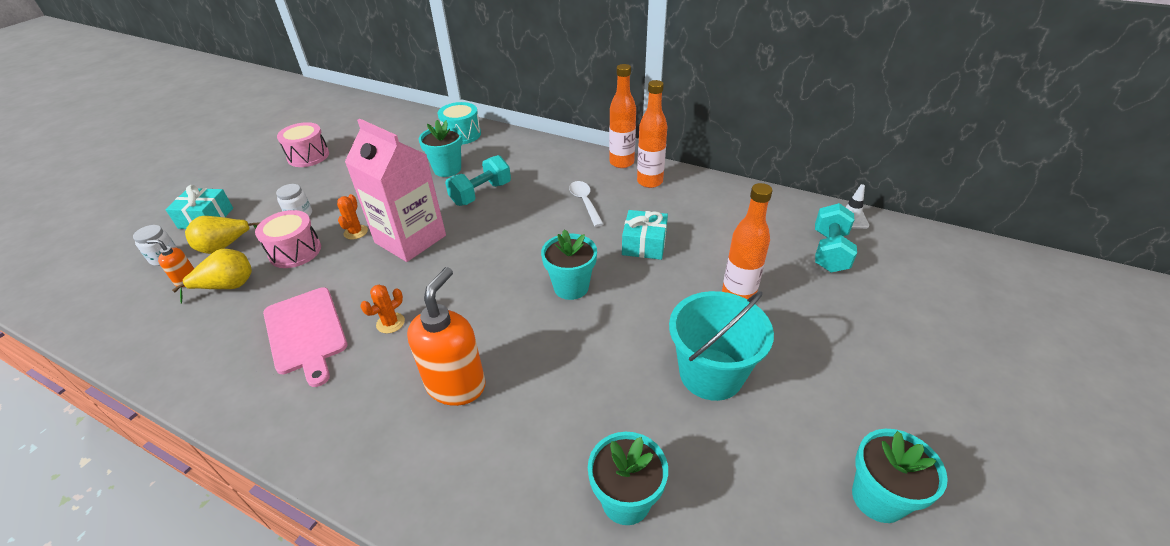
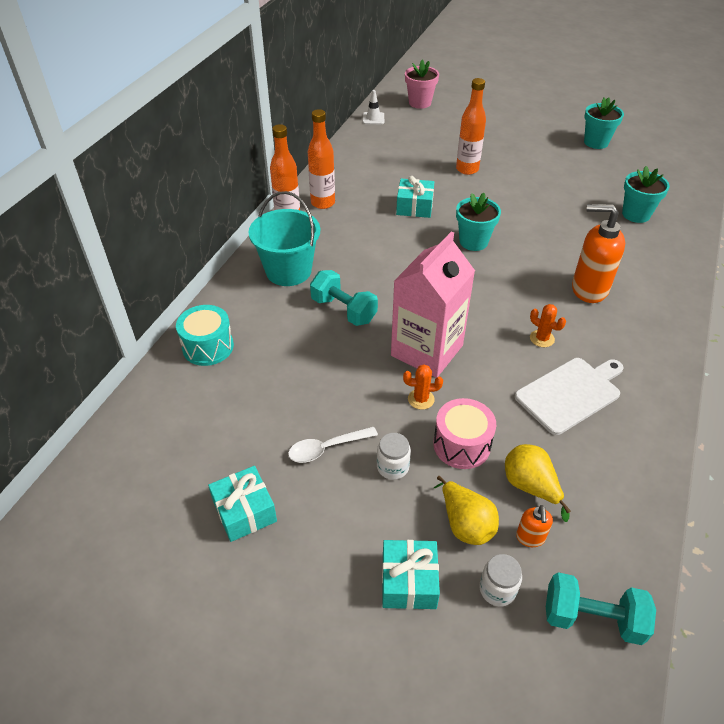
camera: 95 degrees left, 5 degrees up
(306, 332) = (570, 393): pink cutting board -> white cutting board
(308, 156) = (244, 511): pink drum -> turquoise gift
(447, 169) = (292, 346): turquoise flower pot -> none
(584, 202) = (357, 239): white spoon -> white spoon (326, 448)
(711, 374) = (537, 183): turquoise bucket -> turquoise bucket (288, 271)
(830, 251) = (412, 131): turquoise dumbbell -> turquoise dumbbell (592, 618)
(920, 264) = (420, 103): none -> pink flower pot

